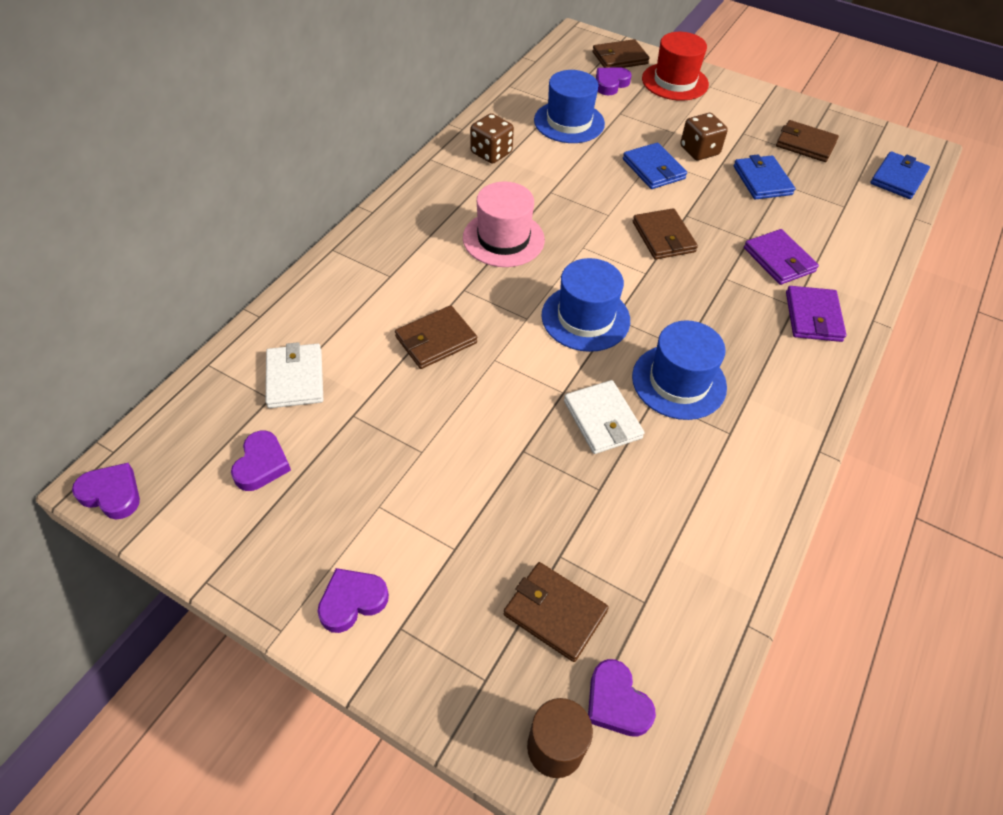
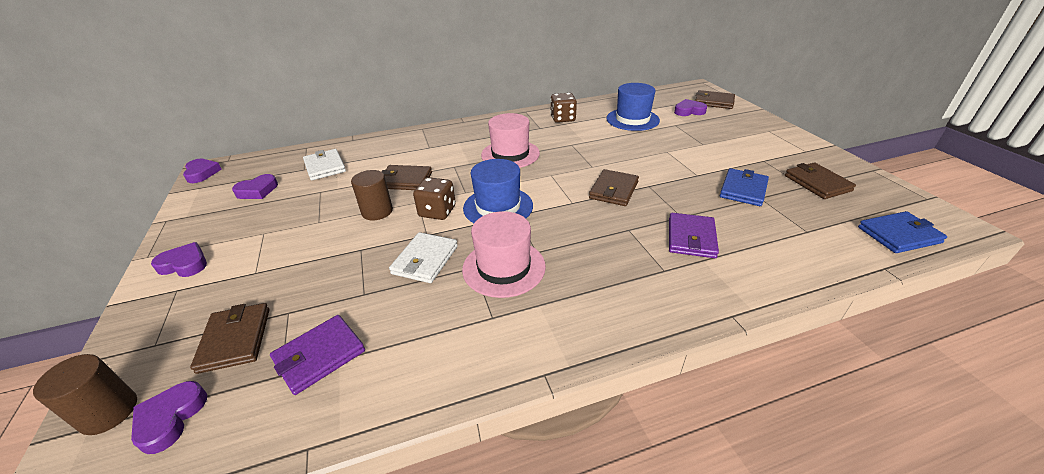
camera: 45 degrees right, 15 degrees down
(295, 378) = (325, 167): white wallet -> white wallet turned 60 degrees counterclockwise
(469, 398) = (377, 211): none -> brown cylinder
(653, 169) = (659, 156): blue wallet -> none
(675, 81) = (741, 121): red hat -> none
(679, 382) = (504, 267): blue hat -> pink hat
(699, 151) = (710, 158): brown dice -> brown dice (437, 211)
(813, 317) = (672, 285): purple wallet -> purple wallet (319, 356)

